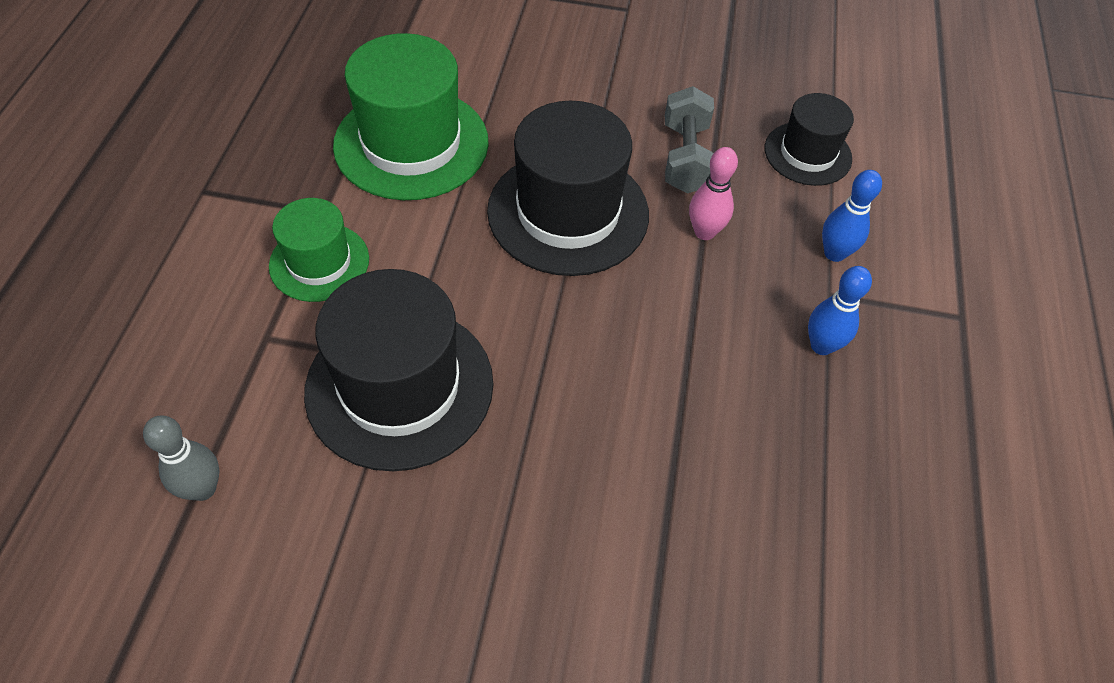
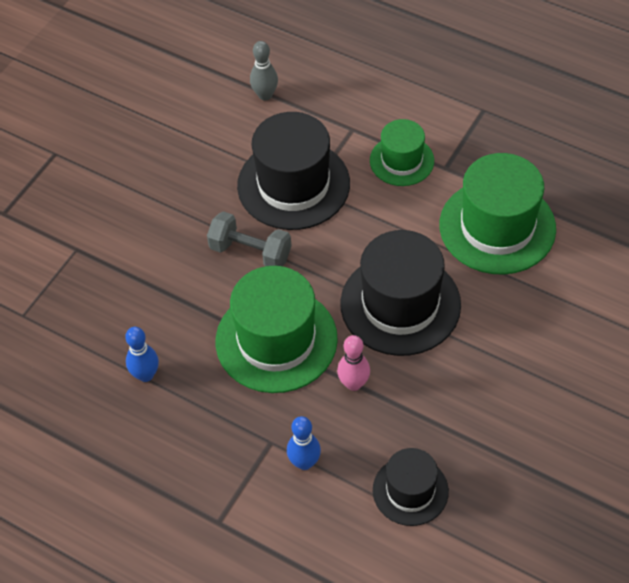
camera: 115 degrees right, 0 degrees up
(683, 330) = (276, 340): none -> green hat
(685, 158) = (431, 398): grey dumbbell -> grey dumbbell (250, 252)
(821, 345) = (232, 417): blue bowling pin -> blue bowling pin (145, 375)

